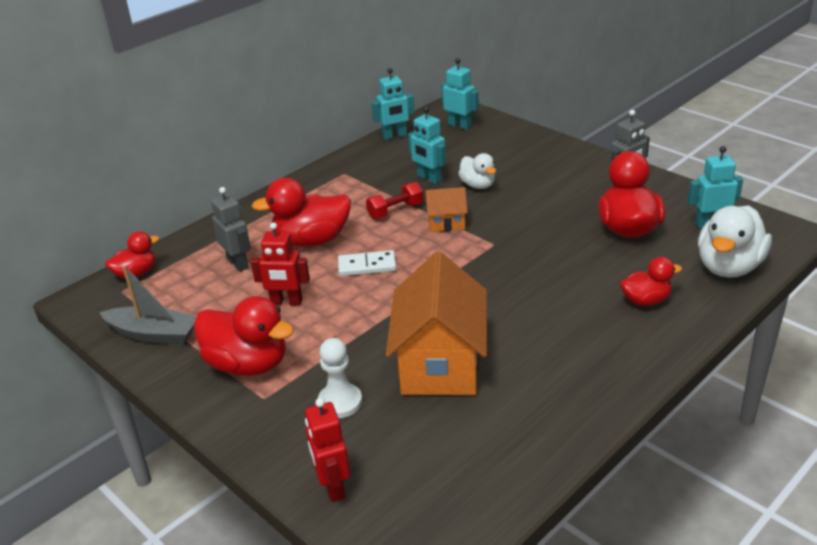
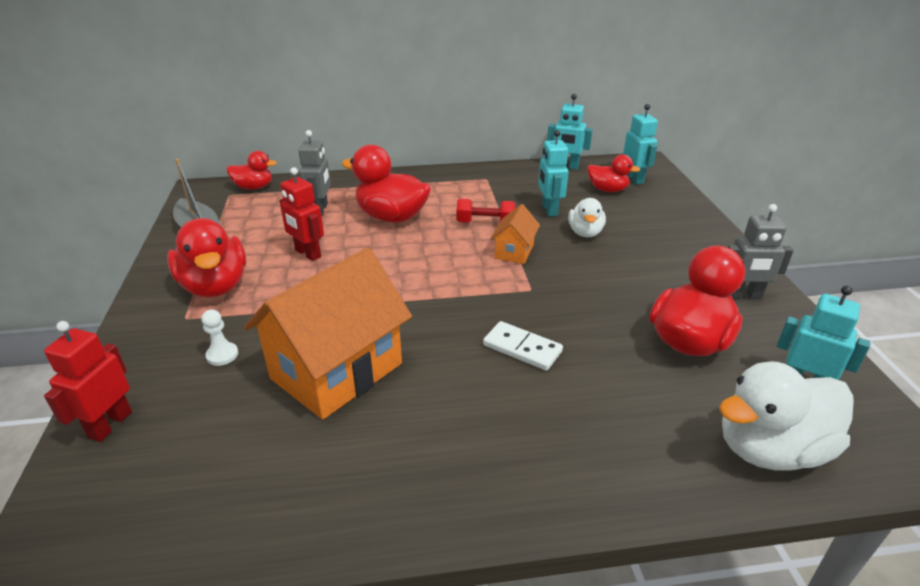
camera: 35 degrees right, 0 degrees up
(340, 402) = (222, 355): white pawn -> white pawn, size x0.65
(367, 266) = (402, 255): white domino -> white domino (522, 348)
(446, 223) = (514, 251): orange house -> orange house turned 75 degrees clockwise
(645, 300) = (615, 429): red duck -> red duck (607, 190)

